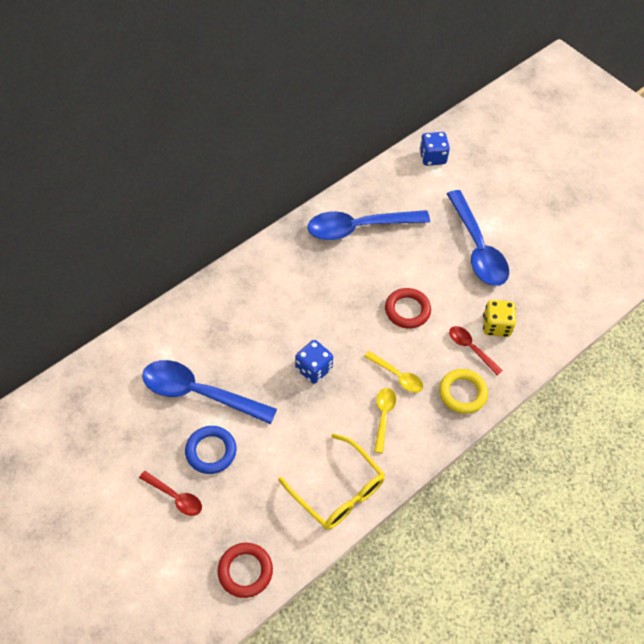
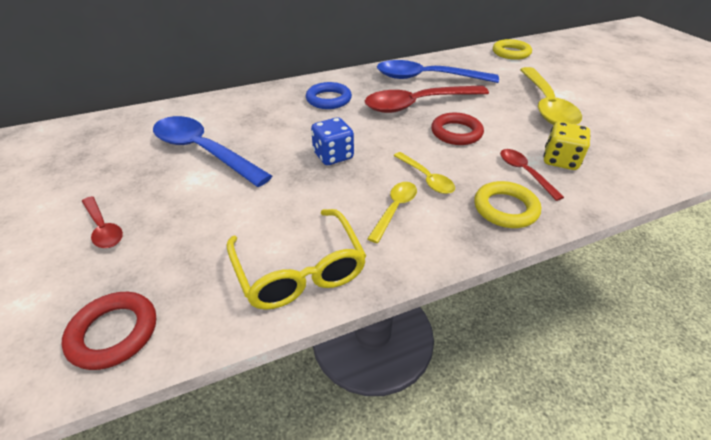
camera: 20 degrees right, 15 degrees down
(211, 451) = (177, 197): blue ring -> blue ring (328, 99)
(363, 275) = (418, 104): none -> red spoon
(432, 157) = (511, 53): blue dice -> yellow ring
(477, 247) = (546, 105): blue spoon -> yellow spoon

